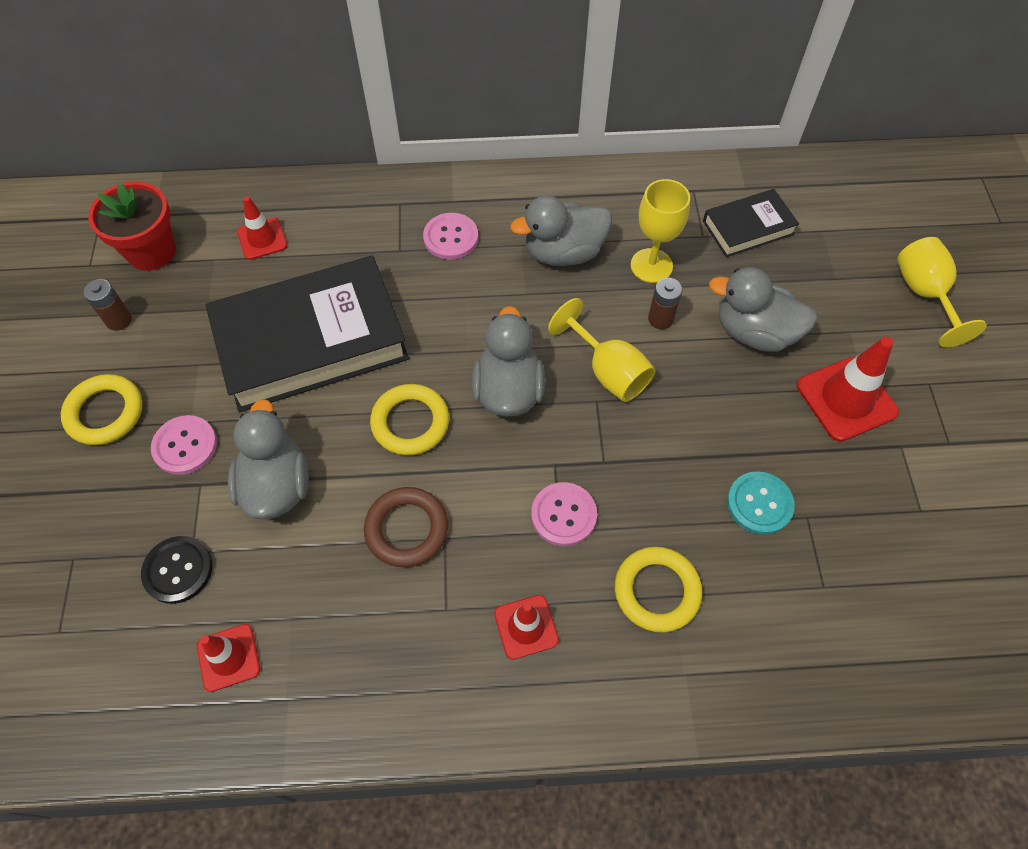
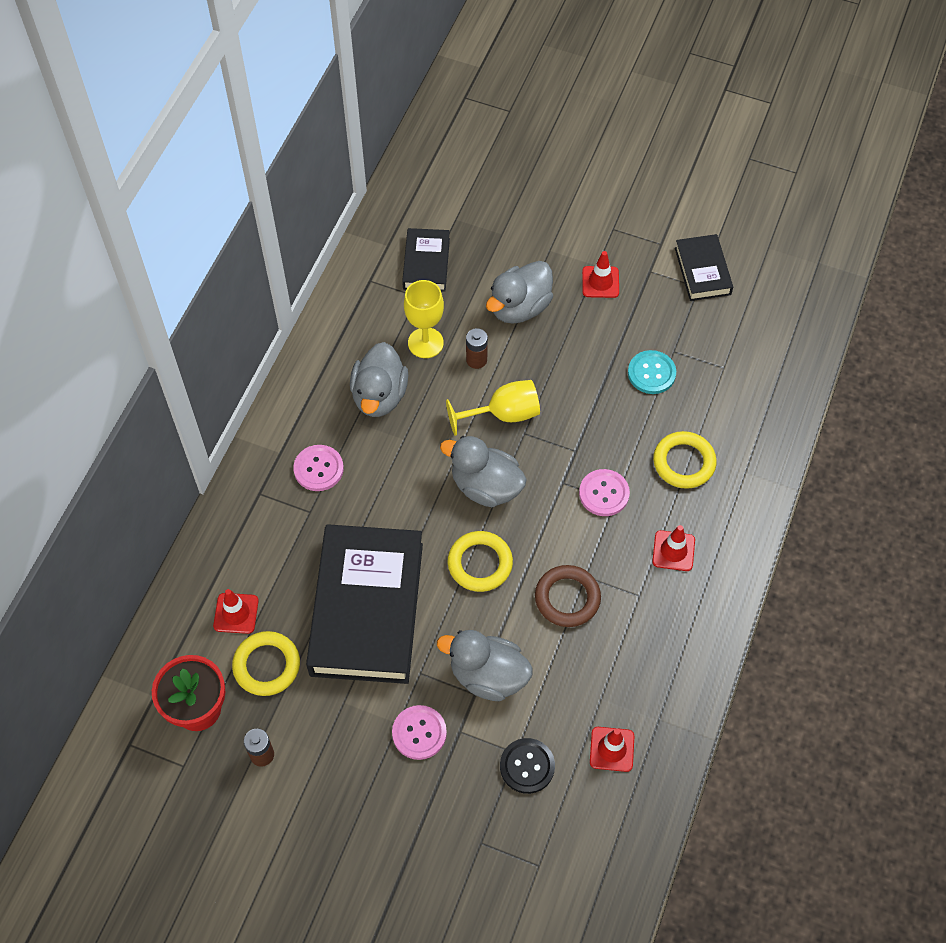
camera: 65 degrees left, 0 degrees up
(105, 413) = (355, 787): yellow ring -> yellow ring (267, 665)
(846, 399) = (600, 282): red traffic cone -> red traffic cone, size x0.62
(924, 294) = (543, 190): yellow goblet -> none
(946, 506) = (702, 271): none -> black book

